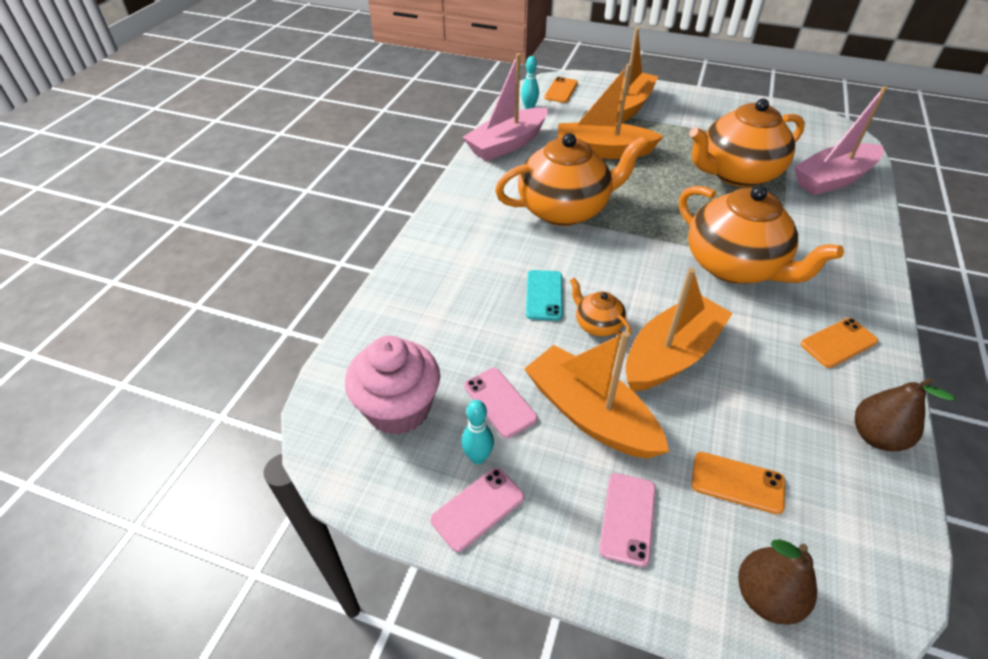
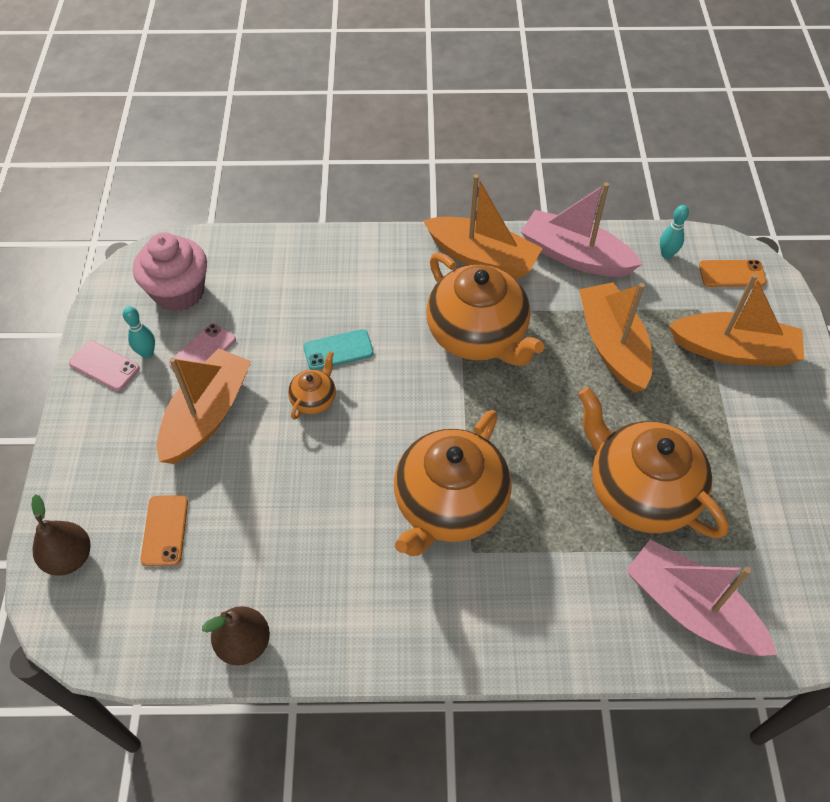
camera: 70 degrees right, 10 degrees up
(628, 518) = (116, 459): pink phone -> none
(671, 355) = (295, 463): orange boat -> orange boat (482, 257)
(838, 343) = (362, 611): orange phone -> none

